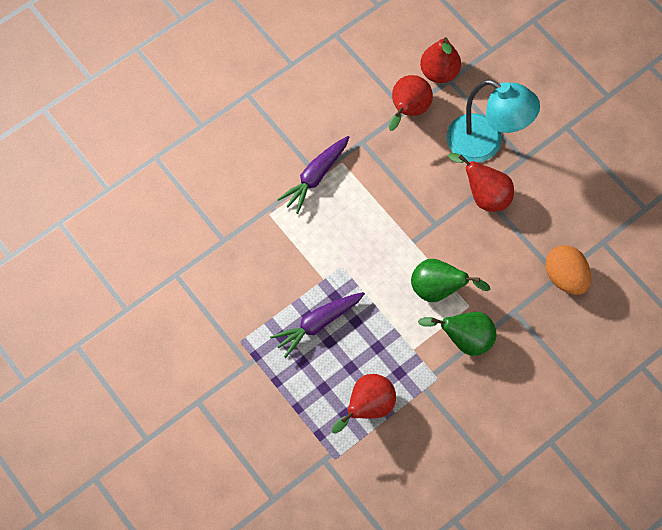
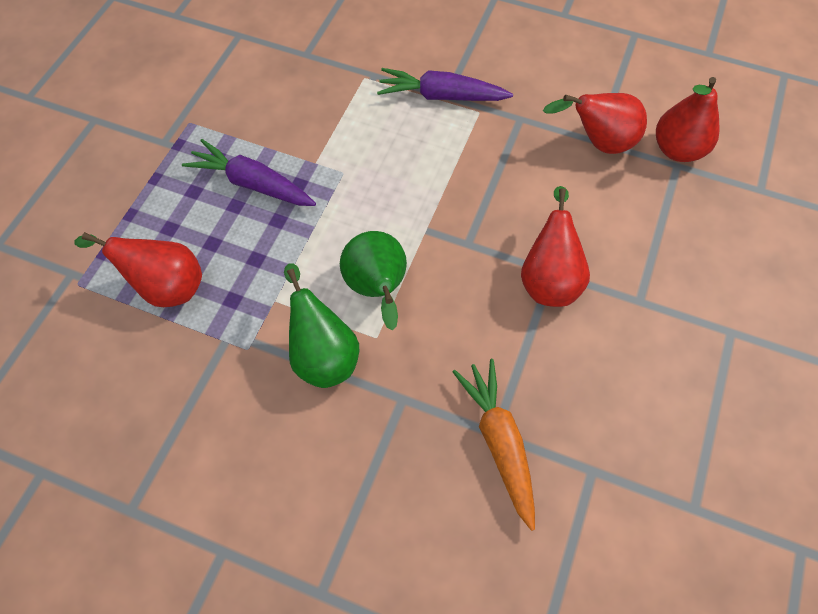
camera: 60 degrees right, 5 degrees down
(485, 144) = (623, 245): turquoise lamp -> none
(565, 277) = (499, 443): orange egg -> orange carrot

